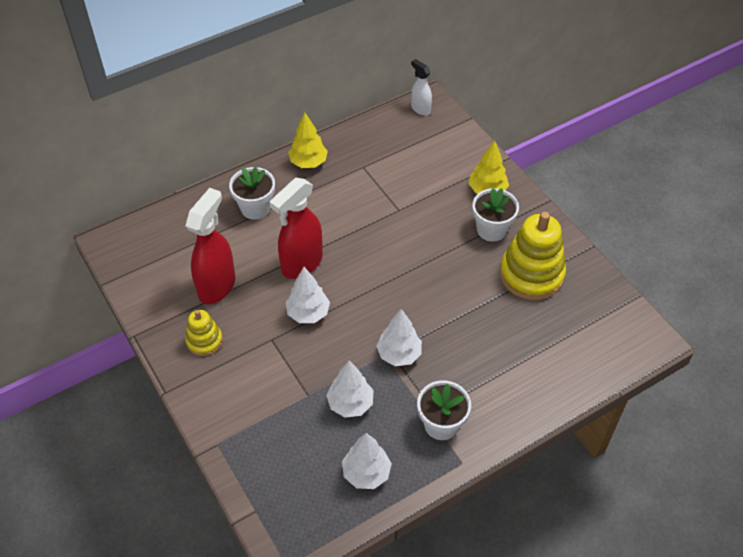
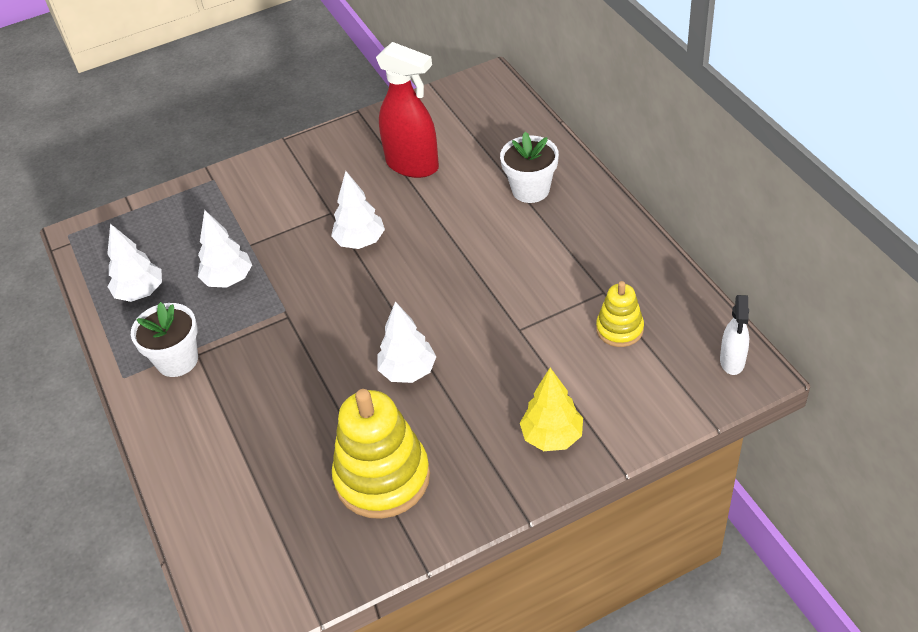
camera: 100 degrees right, 5 degrees down
(204, 341) = (340, 161): yellow stacking toy -> yellow stacking toy (619, 329)
(301, 264) = (435, 234): red spray bottle -> none
(308, 162) = (611, 236): yellow tree -> none
(399, 354) = (283, 324): white tree -> white tree (408, 371)
(420, 109) = (732, 361): white spray bottle -> white spray bottle turned 135 degrees clockwise
(491, 229) = (472, 436): white flower pot -> none

